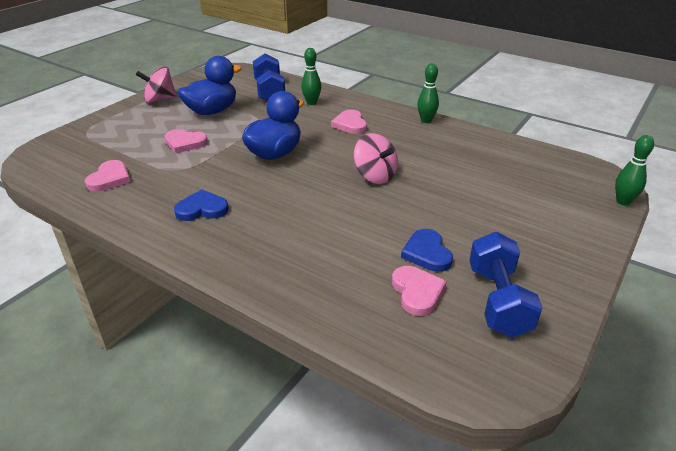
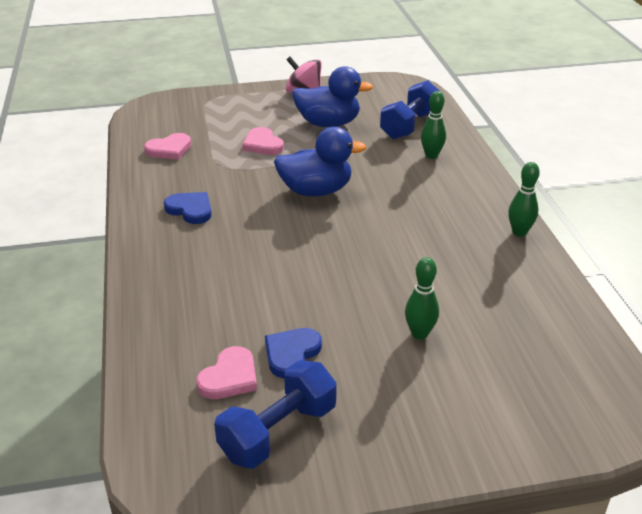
camera: 45 degrees right, 0 degrees up
(350, 124) = (431, 196): pink heart -> none
(375, 176) = (367, 259): pink spinning top -> none
(623, 201) = (587, 446): green bowling pin -> green bowling pin (419, 334)

